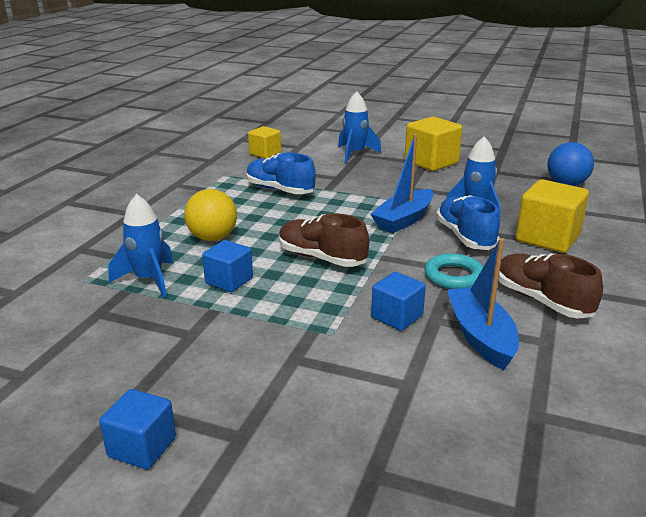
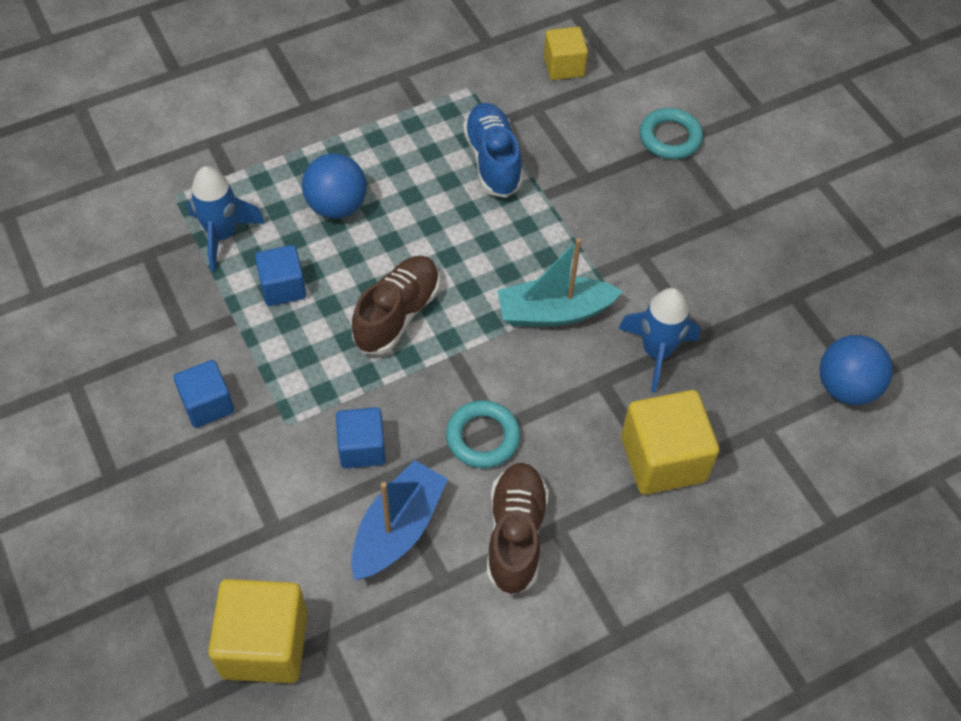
camera: 40 degrees right, 30 degrees up
(142, 447) = (47, 434): blue cube -> blue cube (207, 404)
(212, 238) = (336, 206): yellow ball -> blue ball
(321, 258) = (397, 314): brown shoe -> brown shoe turned 45 degrees clockwise
(355, 154) = (670, 137): blue rocket -> turquoise ring
(403, 220) = (554, 312): blue boat -> turquoise boat
(431, 162) = (740, 221): yellow cube -> yellow cube (264, 644)
(465, 237) = (578, 389): blue shoe -> none

